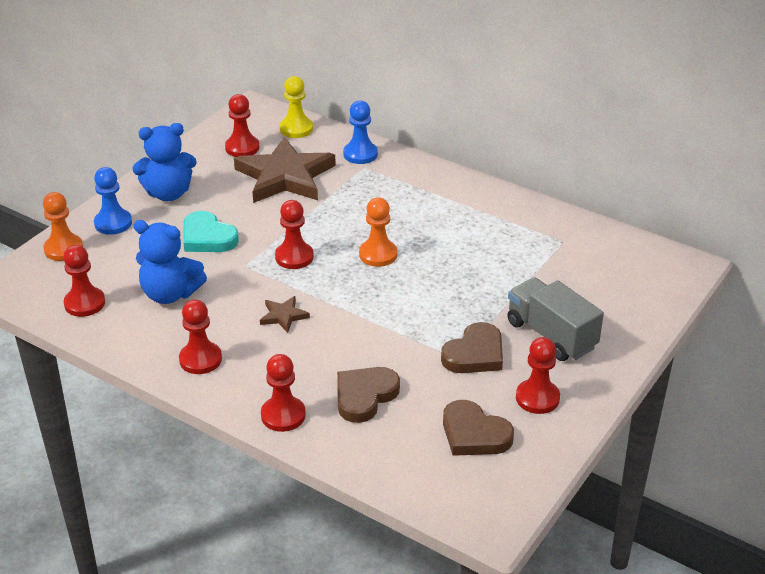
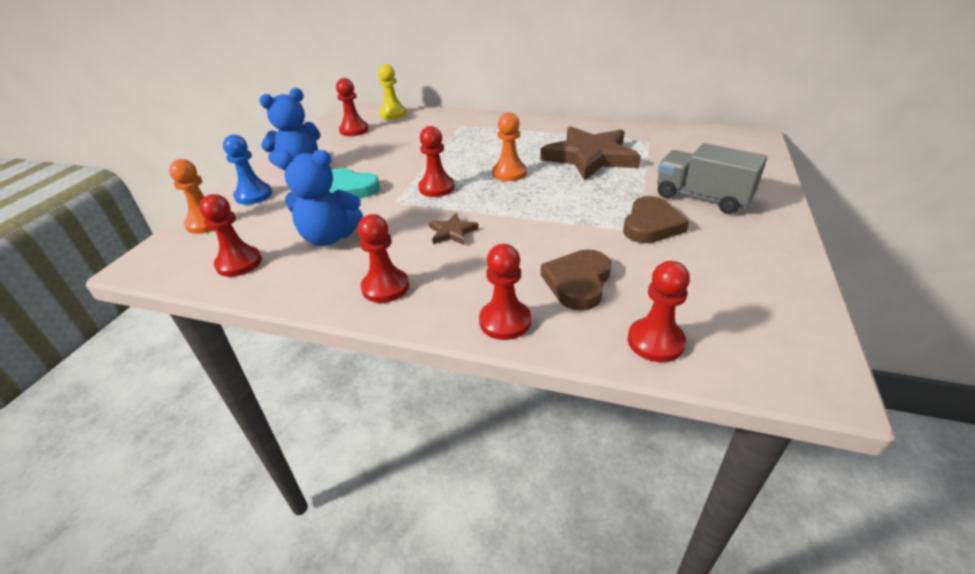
camera: 15 degrees left, 0 degrees up
(285, 176) = (399, 140): brown star -> brown star (590, 157)
(360, 154) = (452, 119): blue pawn -> none
(474, 434) = (713, 291): brown heart -> none
(537, 398) = (740, 247): red pawn -> red pawn (655, 342)

